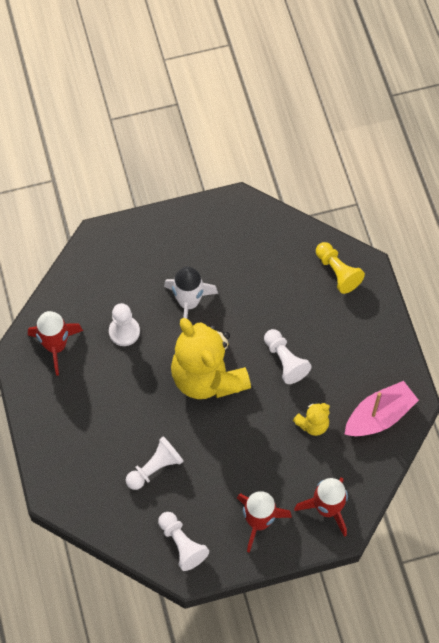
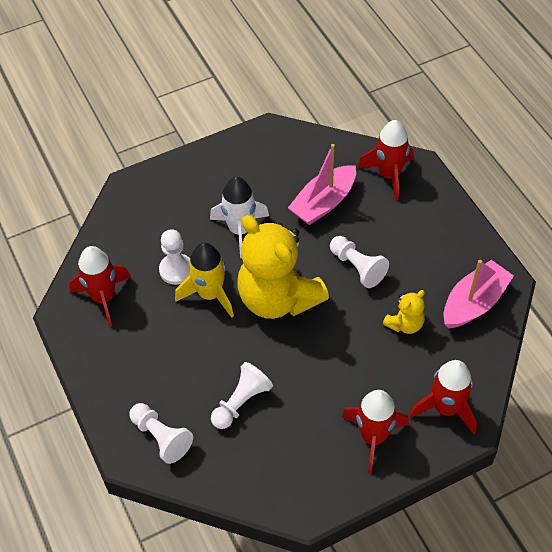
camera: 10 degrees left, 10 degrees down
(149, 361) = (210, 294): none -> yellow rocket
(182, 544) = (291, 479): white pawn -> white pawn (161, 437)
(270, 289) = (323, 203): none -> pink boat
(337, 272) = (389, 175): yellow pawn -> red rocket

